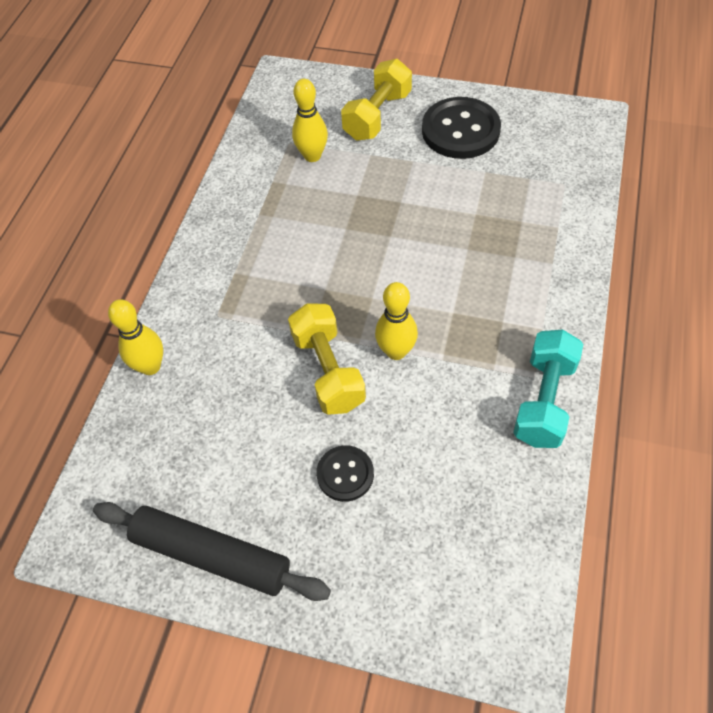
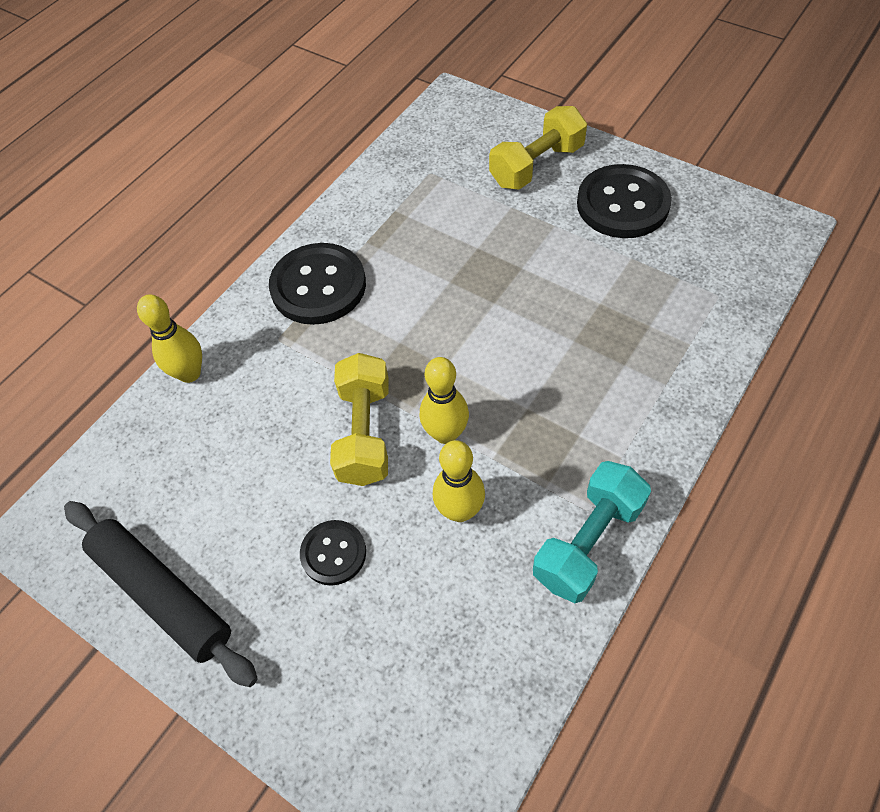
camera: 20 degrees right, 0 degrees up
(233, 262) = (318, 286): none -> black button
(312, 156) = (448, 193): yellow bowling pin -> yellow bowling pin (460, 510)

